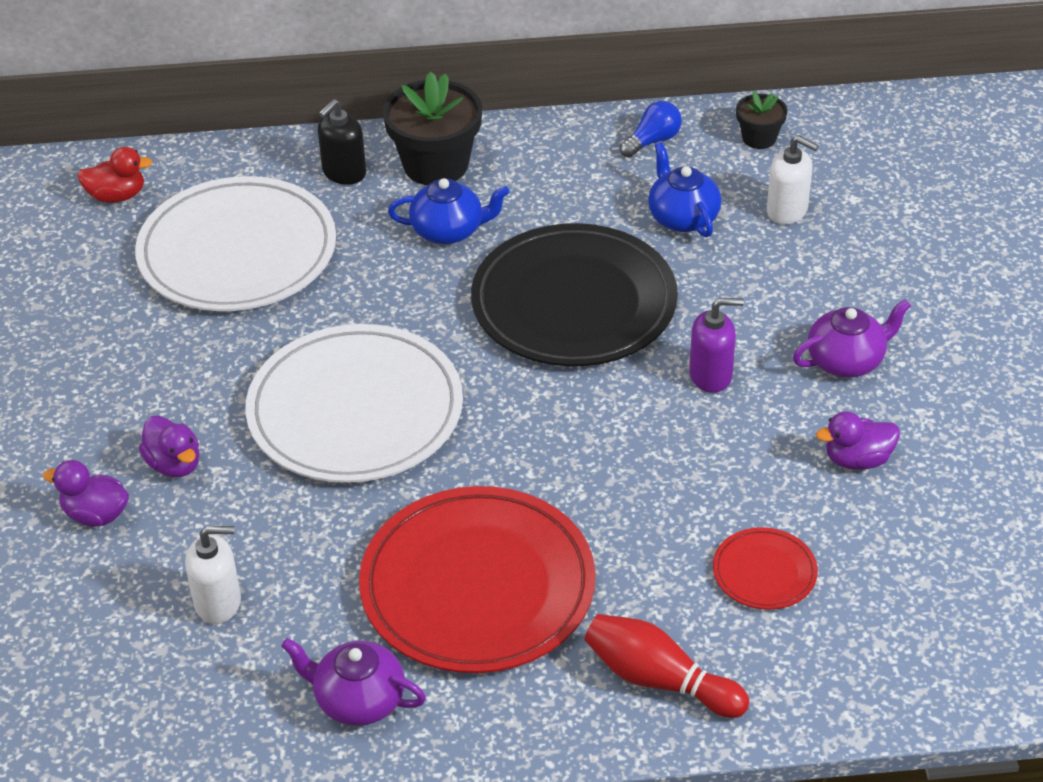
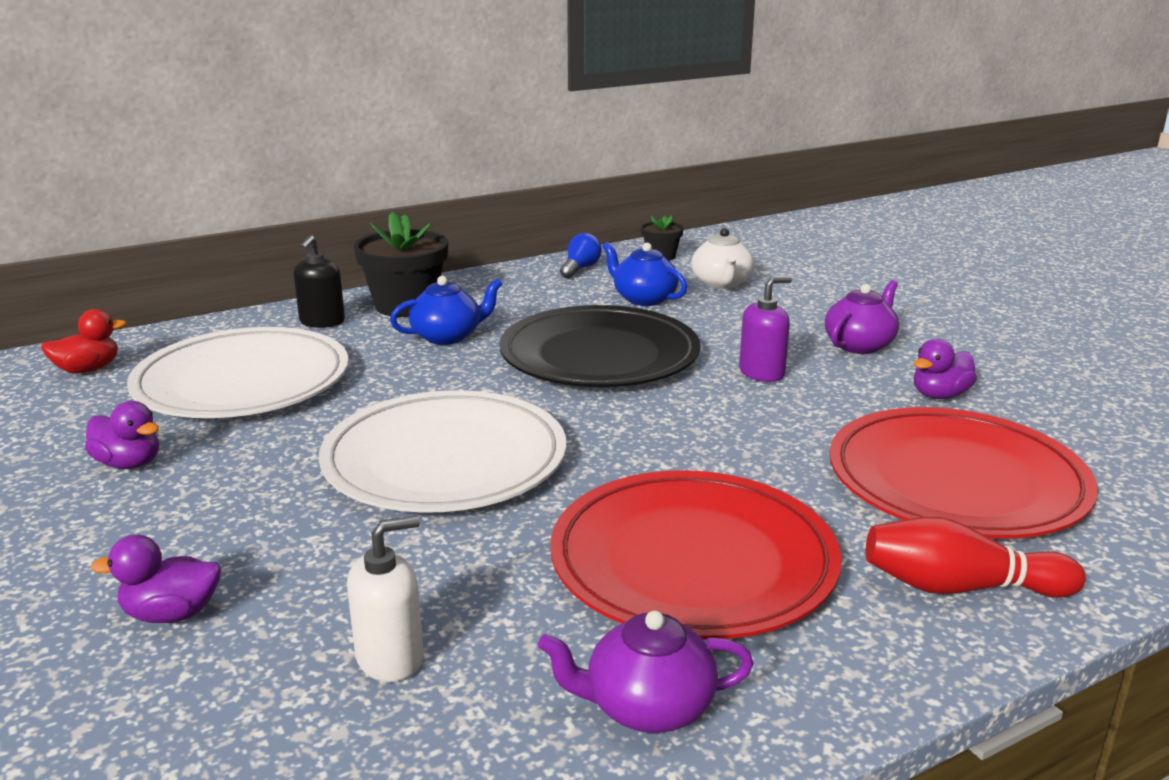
camera: 25 degrees left, 20 degrees down
(174, 464) = (257, 545): purple duck -> purple duck (129, 463)
(764, 572) = (956, 481): red plate -> red plate, size x2.25
(787, 211) = (721, 283): white soap dispenser -> white teapot

